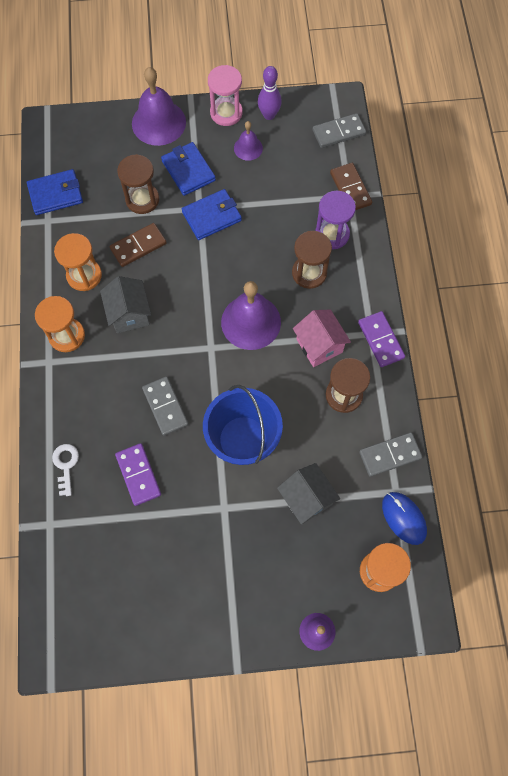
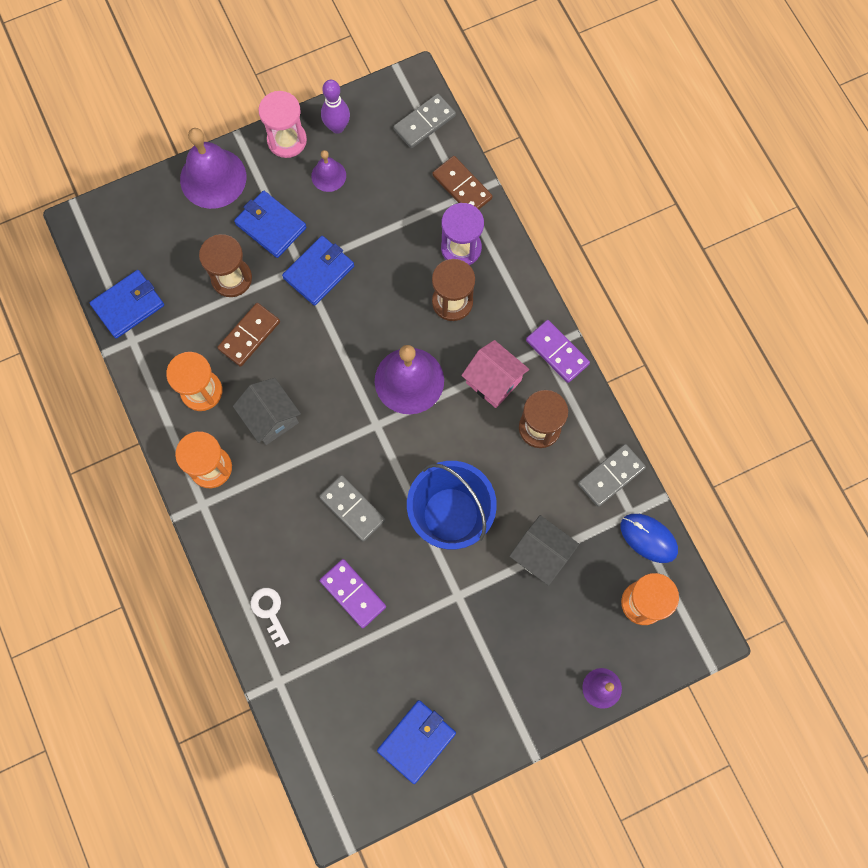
camera: 20 degrees left, 5 degrees up
(142, 617) = (416, 741): none -> blue wallet

